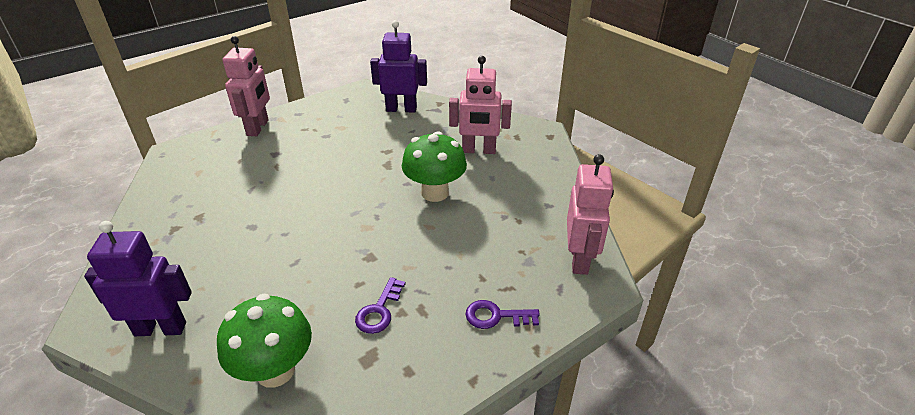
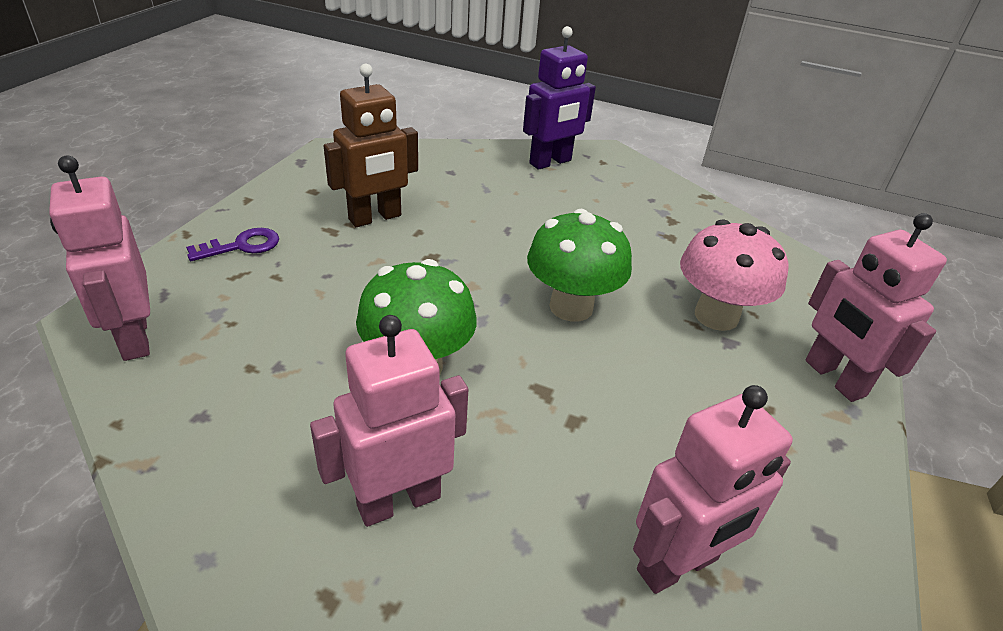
camera: 145 degrees right, 0 degrees up
(260, 165) = (716, 316): none -> pink mushroom
(275, 370) = (427, 165): green mushroom -> green mushroom (571, 307)
(379, 311) = (375, 218): purple key -> brown robot
(401, 109) = (678, 565): purple robot -> pink robot

